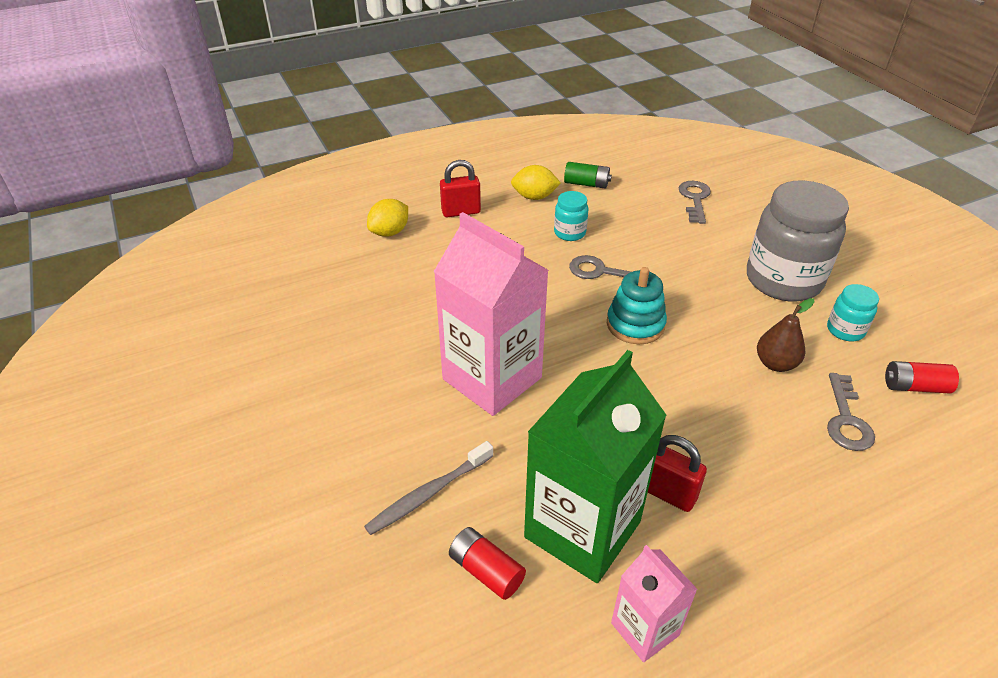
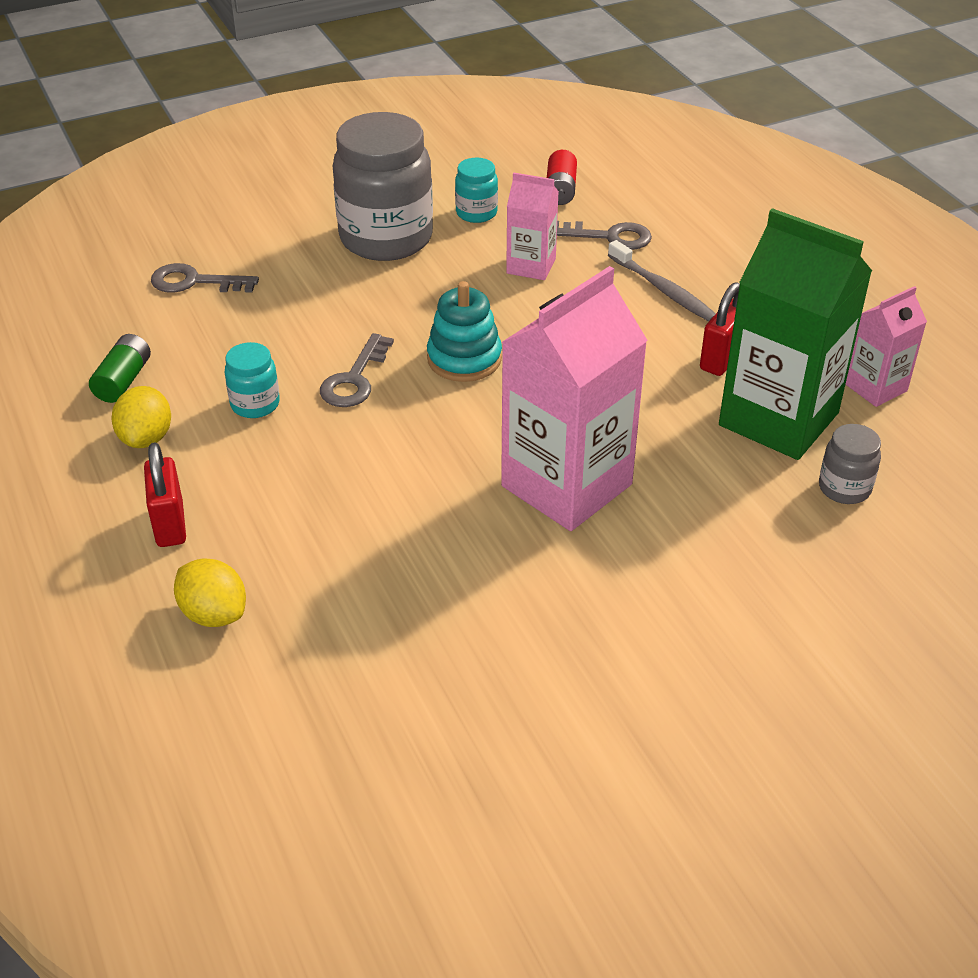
camera: 90 degrees left, 0 degrees up
(428, 494) = (757, 537): grey toothbrush -> grey toothbrush (663, 290)
(486, 571) = (844, 488): red battery -> grey jar
(775, 364) = (531, 266): brown pear -> pink carton

